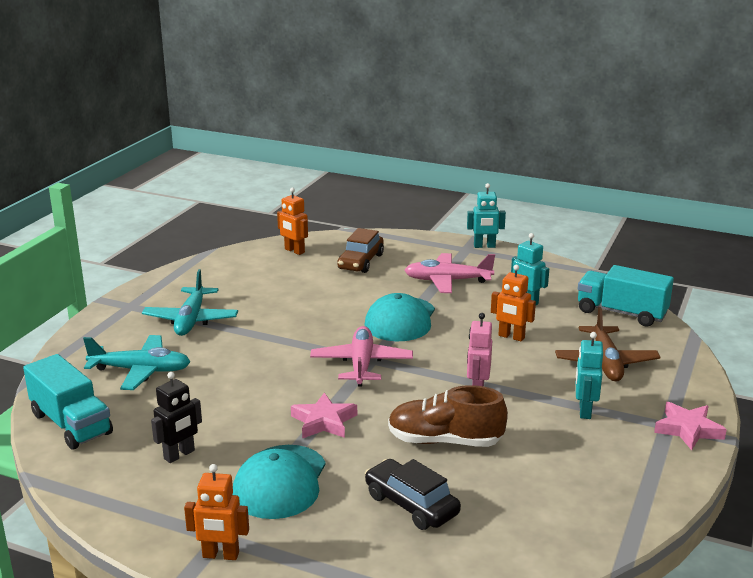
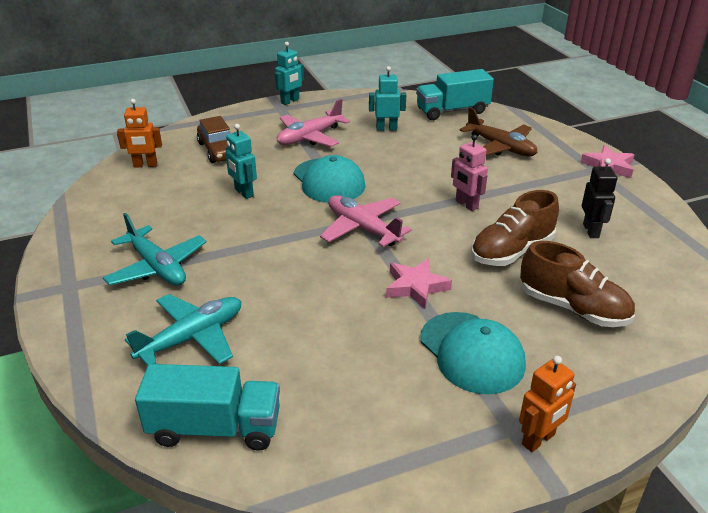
camera: 45 degrees left, 10 degrees up
(179, 455) = (362, 386): black robot -> black robot (591, 231)
(411, 504) = (573, 308): black car -> brown shoe
(511, 337) = (420, 157): orange robot -> none
(584, 411) = (544, 184): turquoise robot -> turquoise robot (243, 193)

